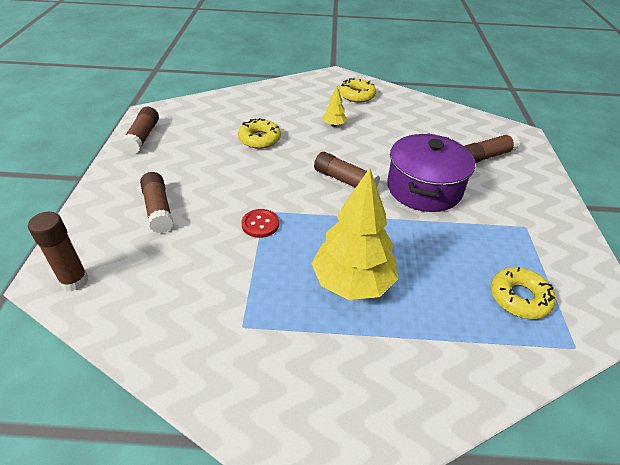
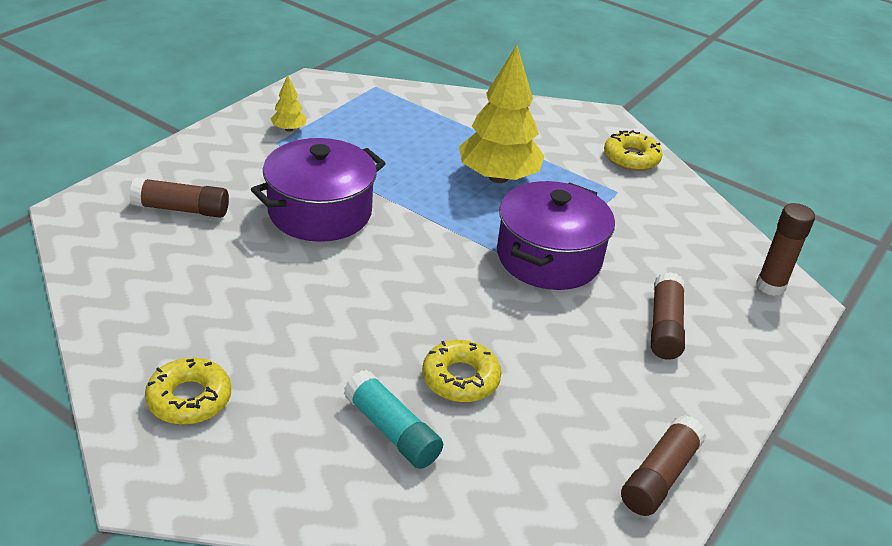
camera: 150 degrees left, 5 degrees down
(260, 224) = (549, 257): red button -> purple pot
(271, 112) = (392, 431): none -> turquoise glue stick
(334, 125) = (315, 350): yellow tree -> yellow tree (289, 129)
(345, 180) = (402, 261): brown glue stick -> none
(519, 297) = (370, 115): yellow donut -> yellow donut (631, 158)

